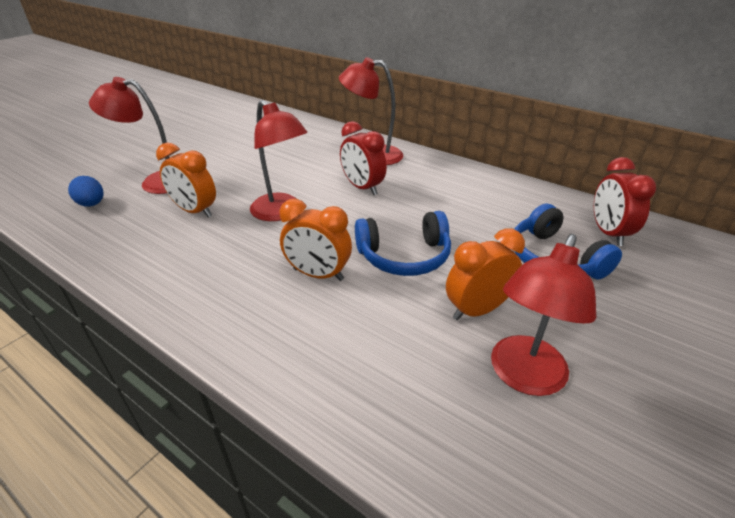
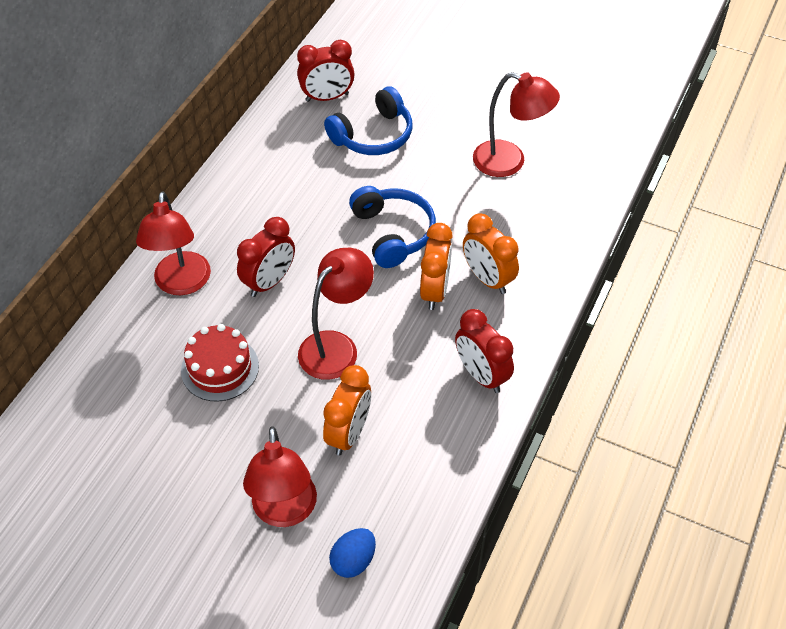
camera: 100 degrees left, 15 degrees up
(197, 292) = (481, 375): none -> red clock
(290, 165) = (220, 368): none -> red cake
(477, 310) = (451, 184): orange clock -> orange clock (487, 279)

